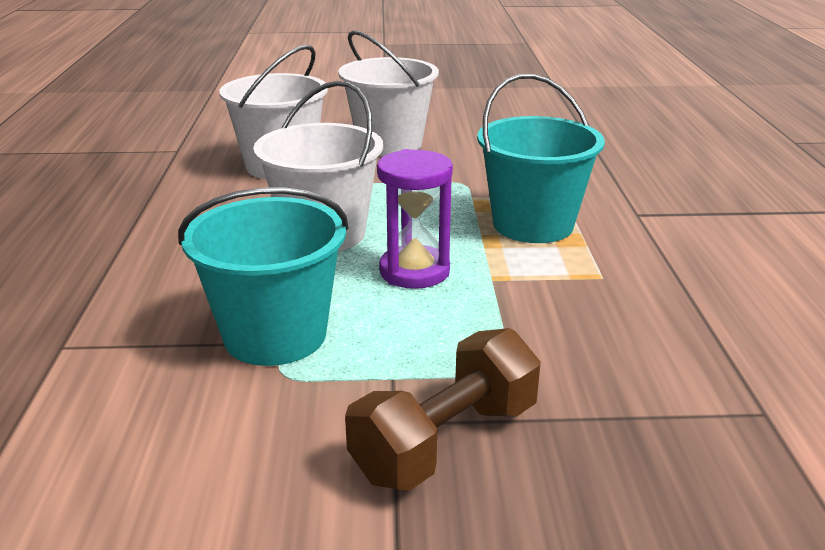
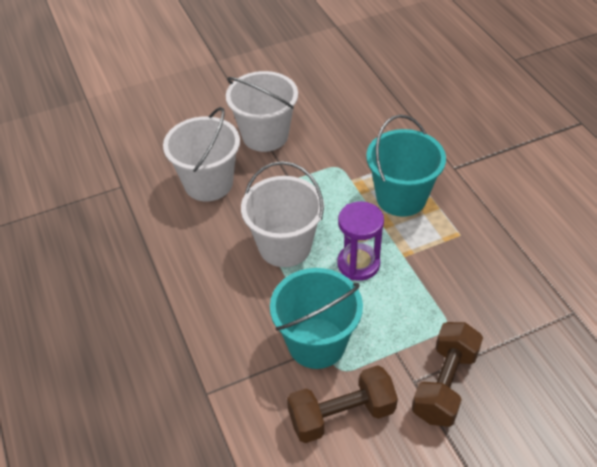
camera: 20 degrees left, 20 degrees up
(232, 428) = (341, 415): none -> brown dumbbell

